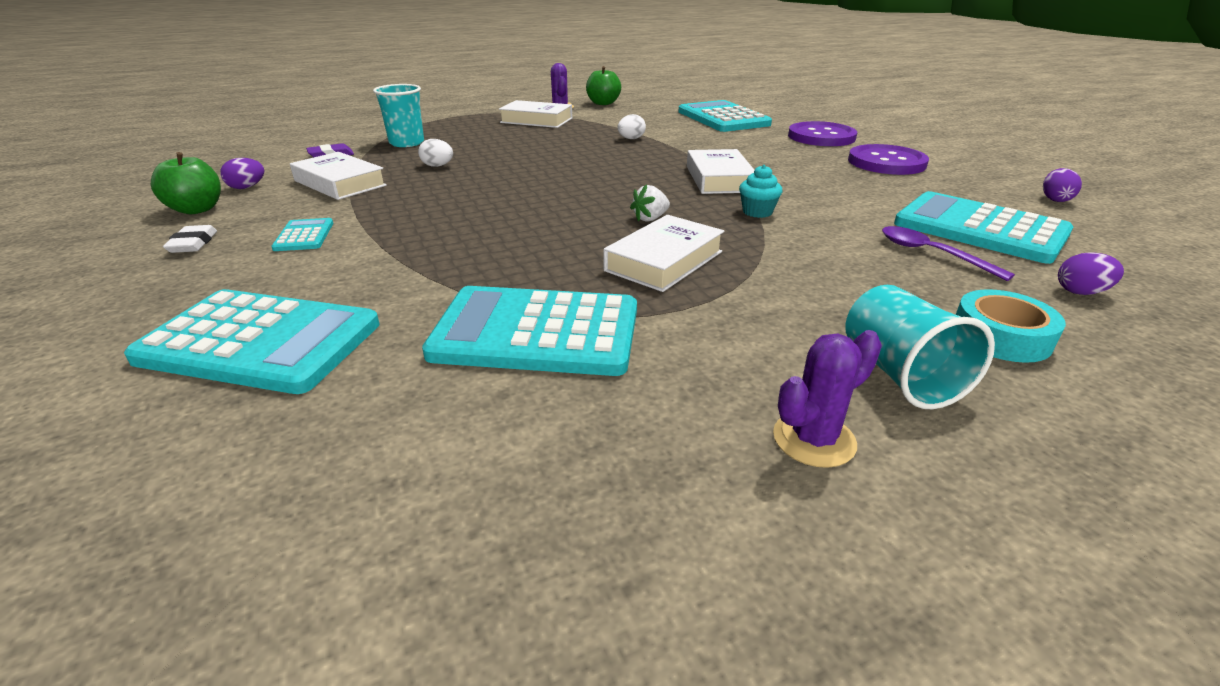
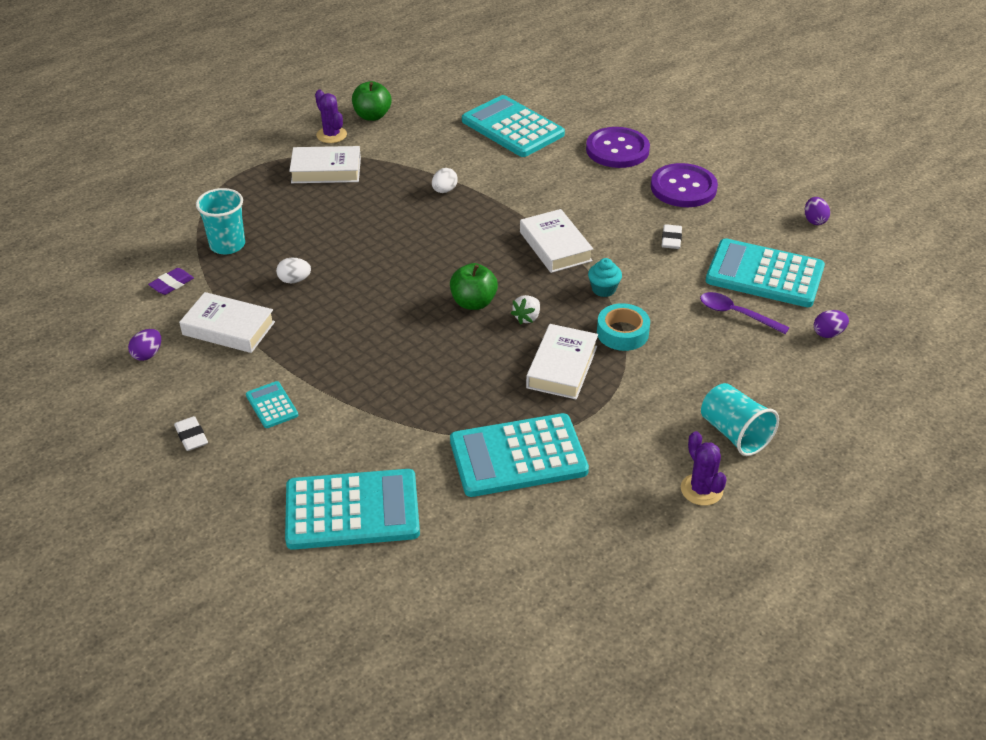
camera: 20 degrees left, 10 degrees up
(197, 209) = (140, 396): green apple -> green apple (473, 303)
(814, 439) = (701, 490): purple cactus -> purple cactus turned 60 degrees counterclockwise
(859, 190) = (671, 239): none -> white eraser
(1001, 336) = (784, 388): turquoise tape -> turquoise tape (622, 333)

